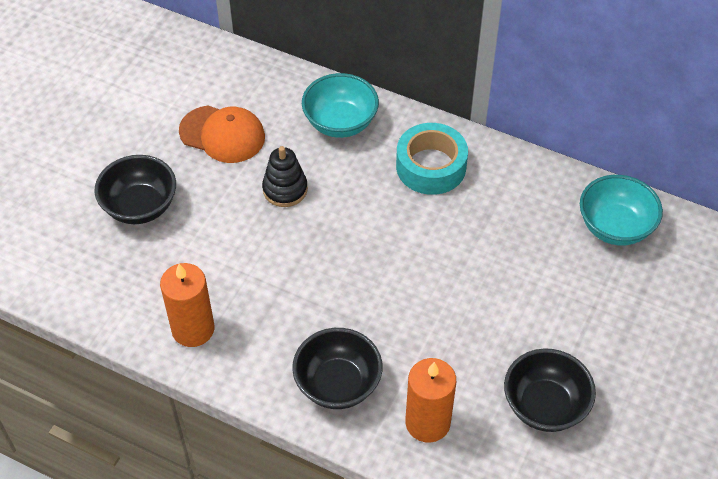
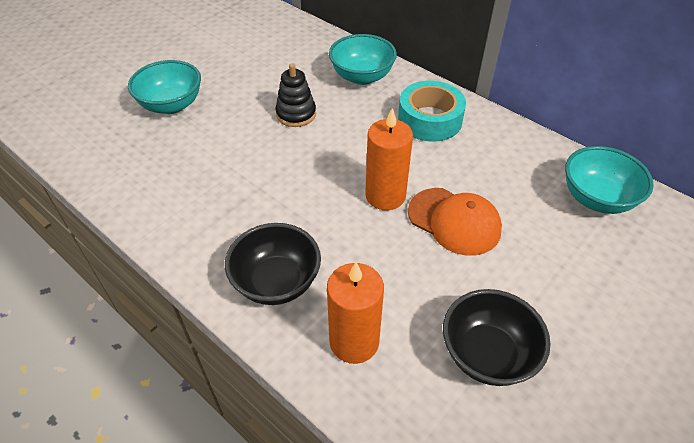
camera: 15 degrees right, 5 degrees down
(140, 206) = (171, 105): black bowl -> turquoise bowl
(193, 329) = (165, 204): orange candle -> orange candle (385, 196)
(222, 134) = (262, 69): orange cap -> orange cap (454, 221)

